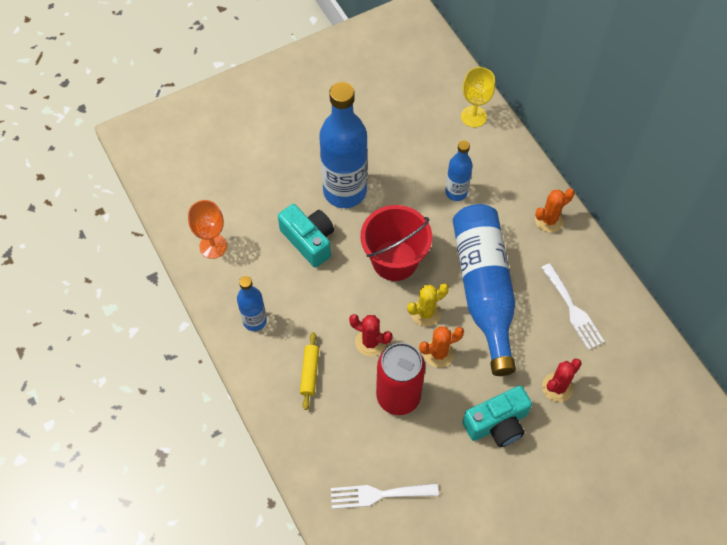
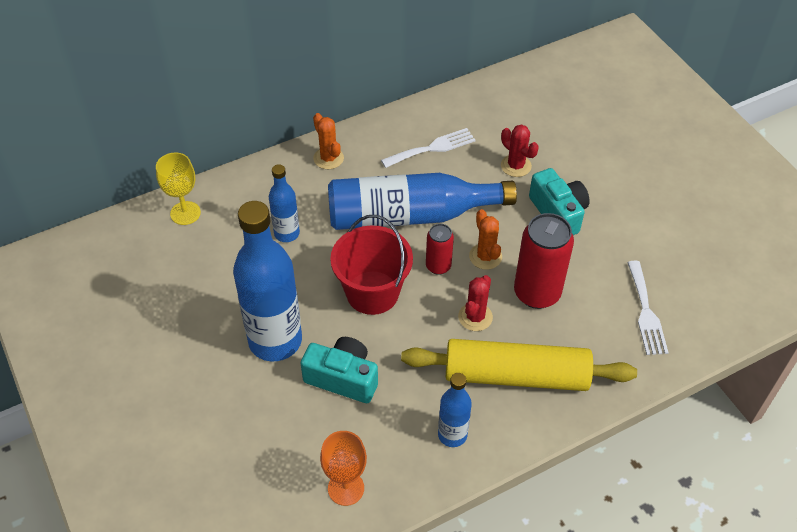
camera: 90 degrees left, 10 degrees down
(309, 240) = (343, 378): turquoise camera -> turquoise camera turned 60 degrees clockwise
(309, 373) = (516, 375): yellow rolling pin -> yellow rolling pin, size x2.46
(425, 313) = (438, 266): yellow cactus -> red can

